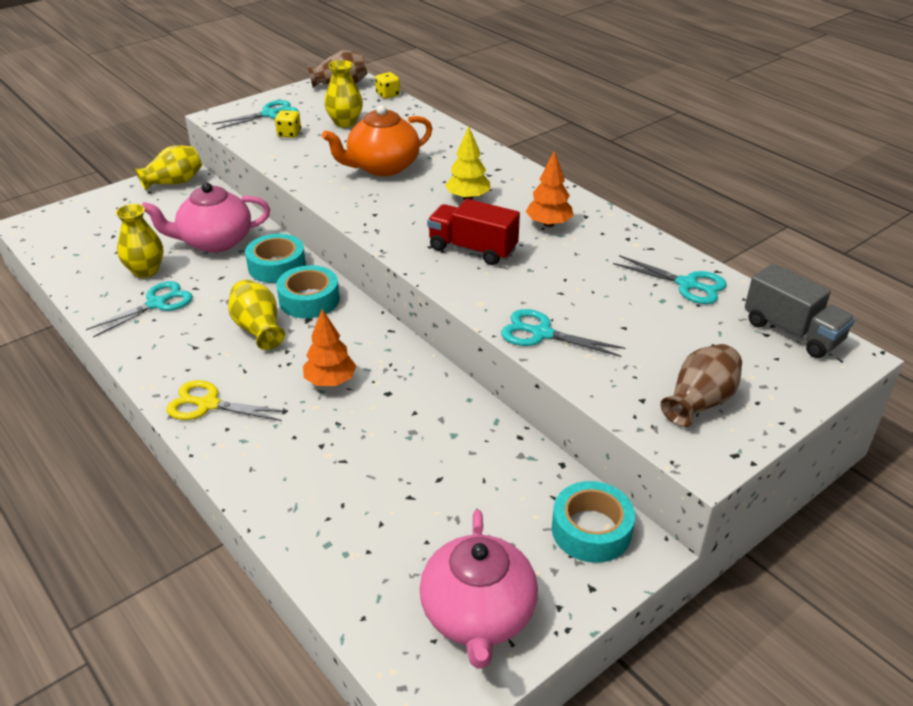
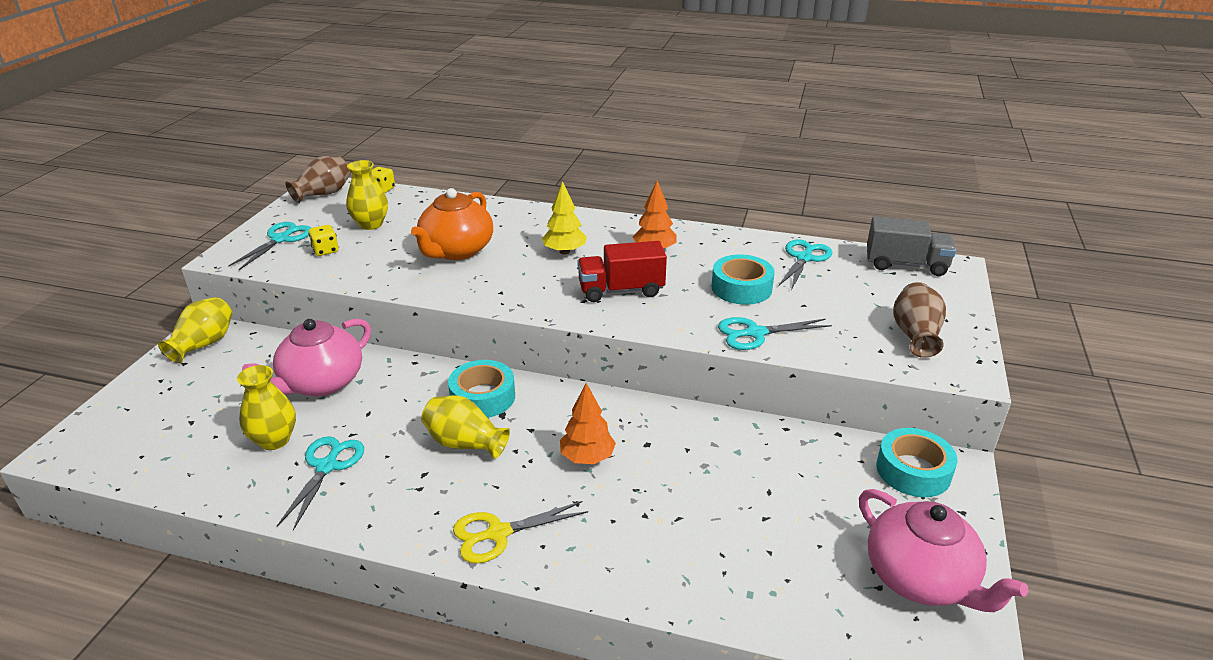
camera: 35 degrees left, 5 degrees down
(277, 266) = (415, 380): turquoise tape -> turquoise tape (741, 288)
(687, 284) = (804, 258): turquoise scissors -> turquoise scissors turned 60 degrees counterclockwise

